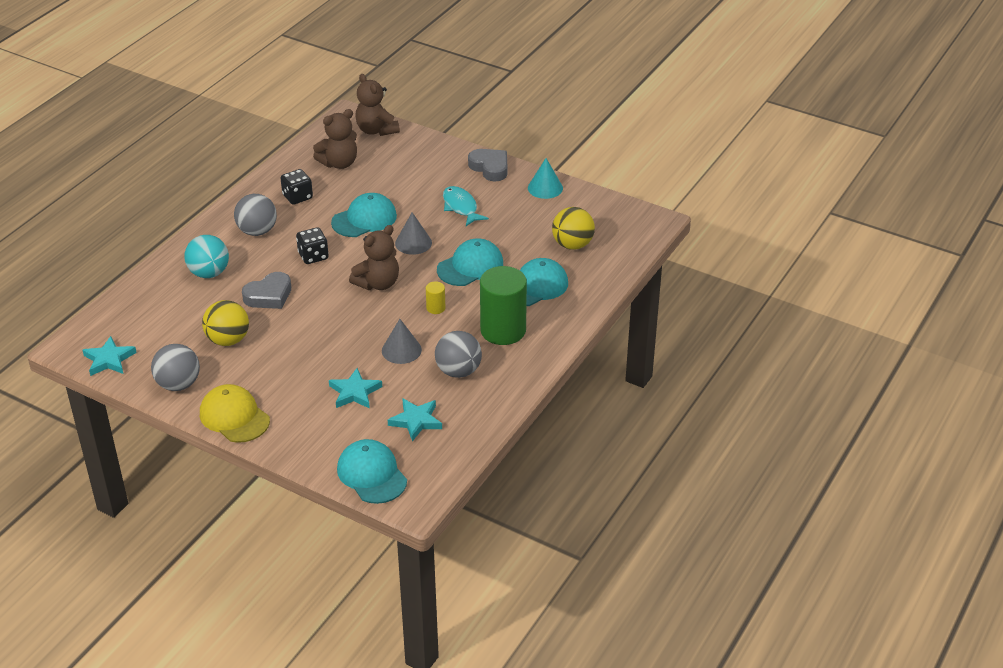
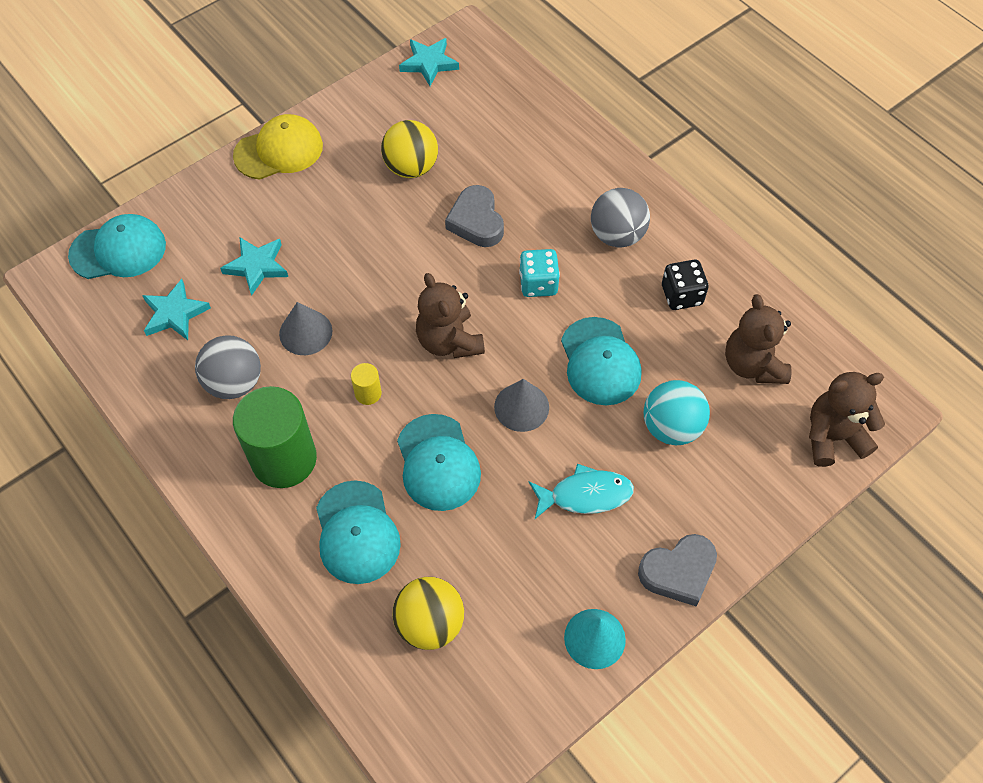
camera: 110 degrees right, 20 degrees up
(178, 384) = (357, 113): grey ball -> none
(209, 273) = (547, 172): turquoise ball -> turquoise ball (671, 427)
(313, 256) = (538, 284): black dice -> turquoise dice

